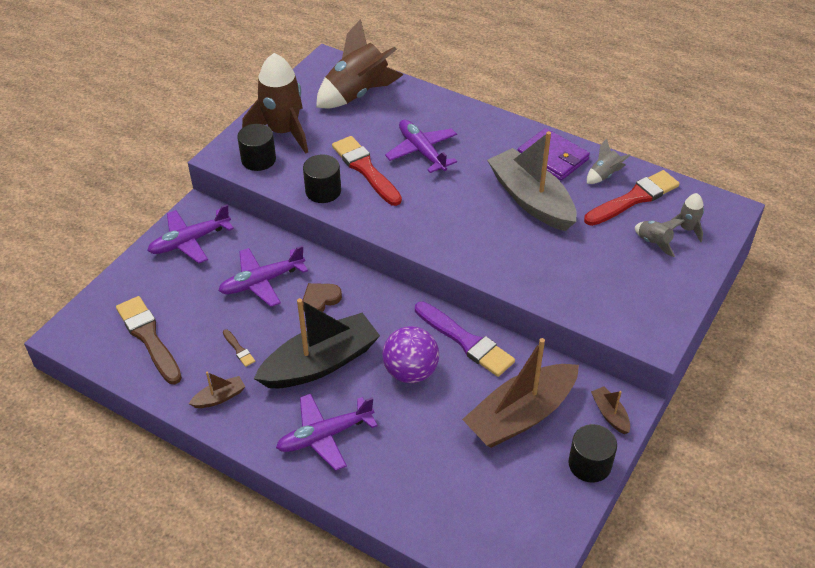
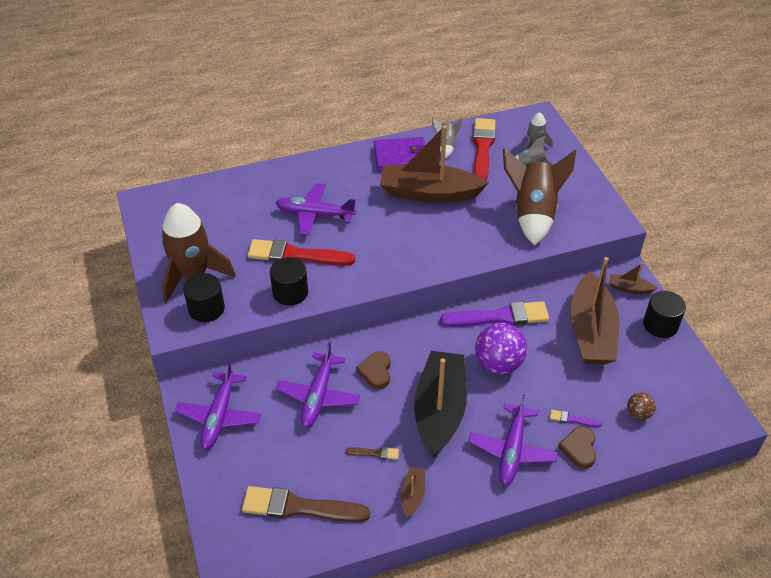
camera: 50 degrees left, 0 degrees up
(357, 93) = (205, 208): brown rocket -> brown rocket (533, 214)
(372, 482) = (579, 449): none -> brown heart
(401, 459) = (572, 419): none -> purple brush
(457, 506) = (638, 414): none -> brown ball
(531, 200) = (429, 193): grey boat -> brown boat

